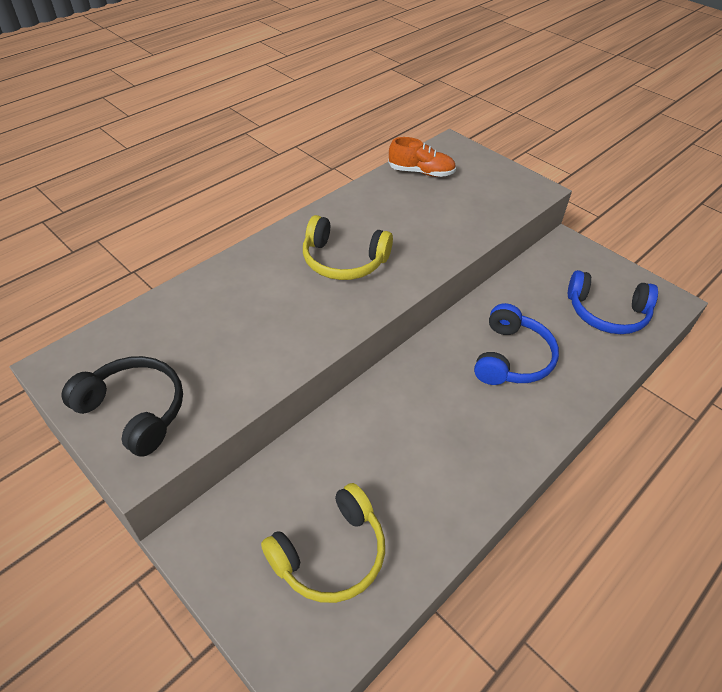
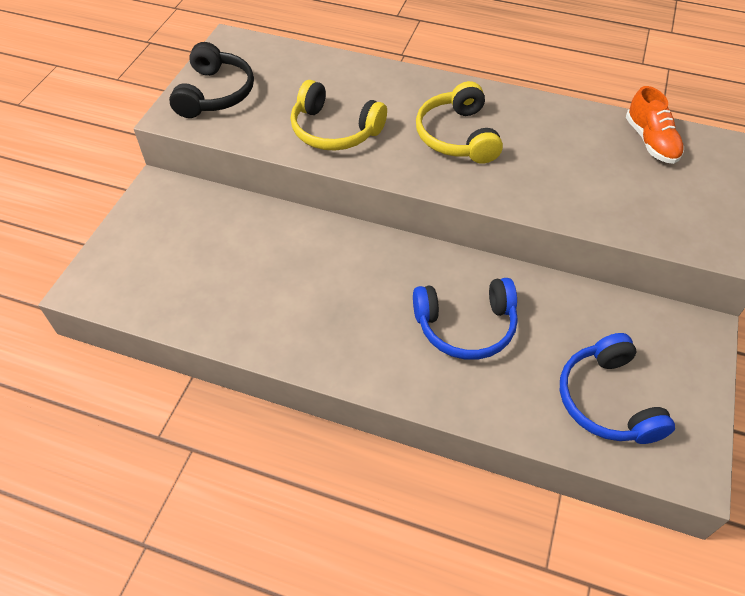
camera: 65 degrees right, 5 degrees up
(330, 554) = (181, 267): yellow headphones -> yellow headphones (334, 130)

